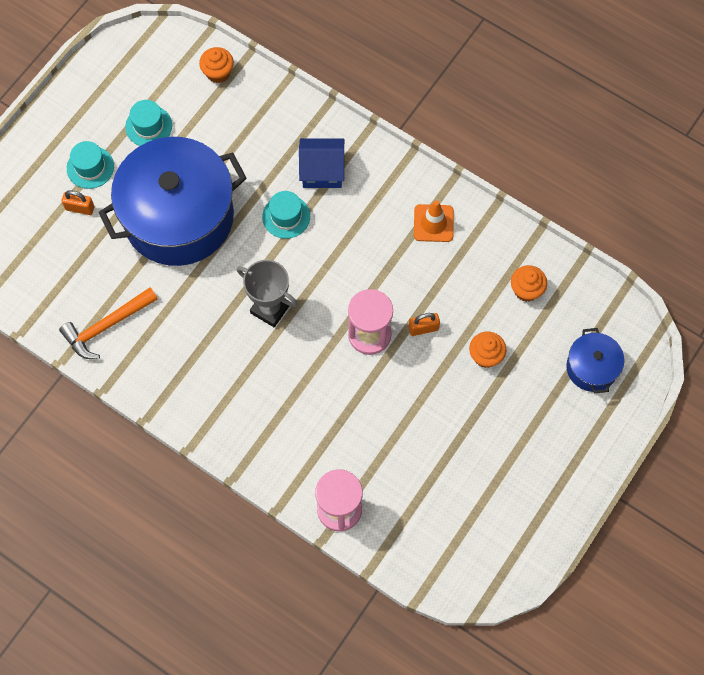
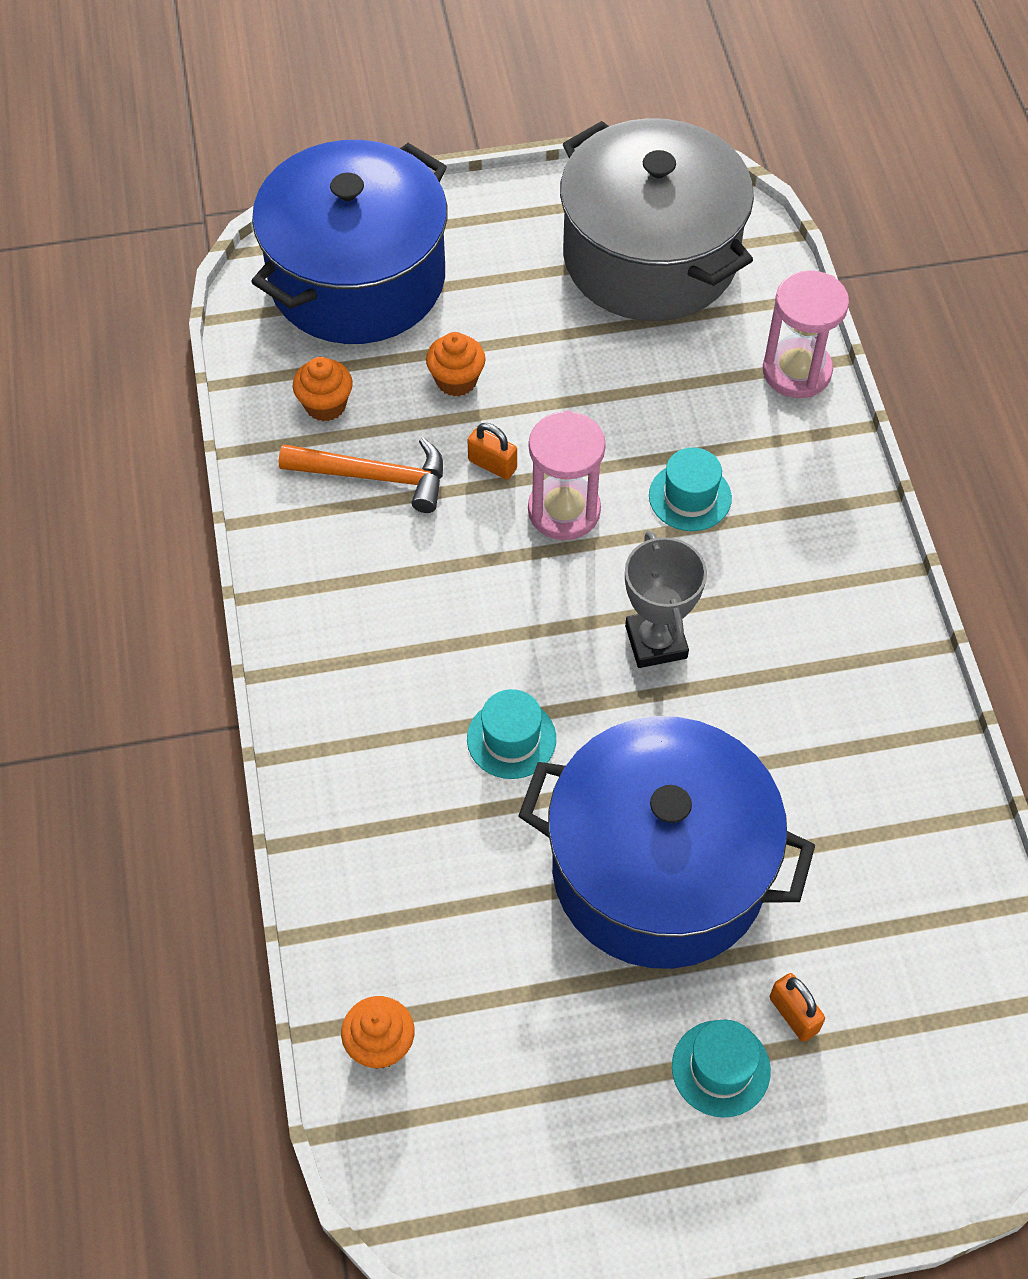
camera: 135 degrees left, 10 degrees down
(107, 326) = (900, 805): orange hammer -> orange hammer (374, 477)
(148, 126) = (570, 1054): turquoise hat -> turquoise hat (690, 497)
(322, 171) = (397, 756): blue house -> none
(433, 223) = (337, 566): orange traffic cone -> none
(474, 514) = (650, 257): none -> grey pot
(591, 367) = (357, 279): blue pot -> blue pot, size x2.22

